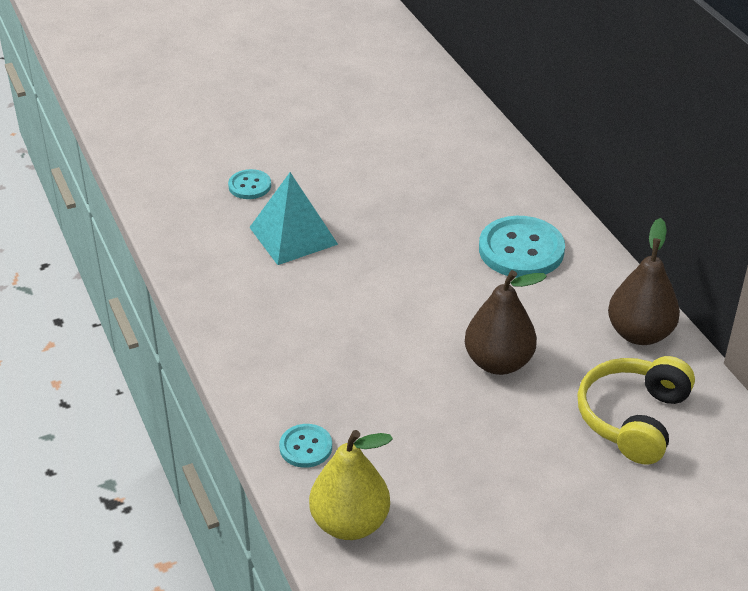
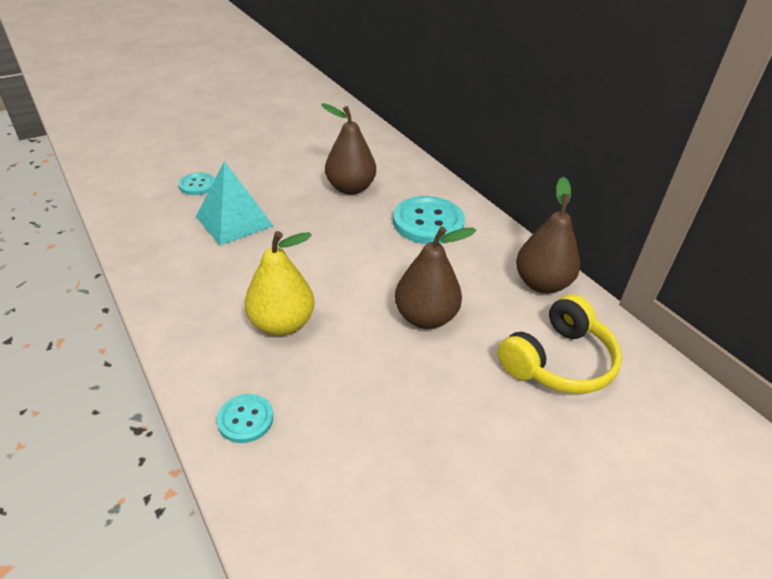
camera: 10 degrees left, 0 degrees up
(350, 523) = (295, 506): yellow pear -> yellow pear (282, 324)
(432, 199) = (350, 188): none -> brown pear
(633, 418) = (558, 361): yellow headphones -> yellow headphones turned 150 degrees counterclockwise

